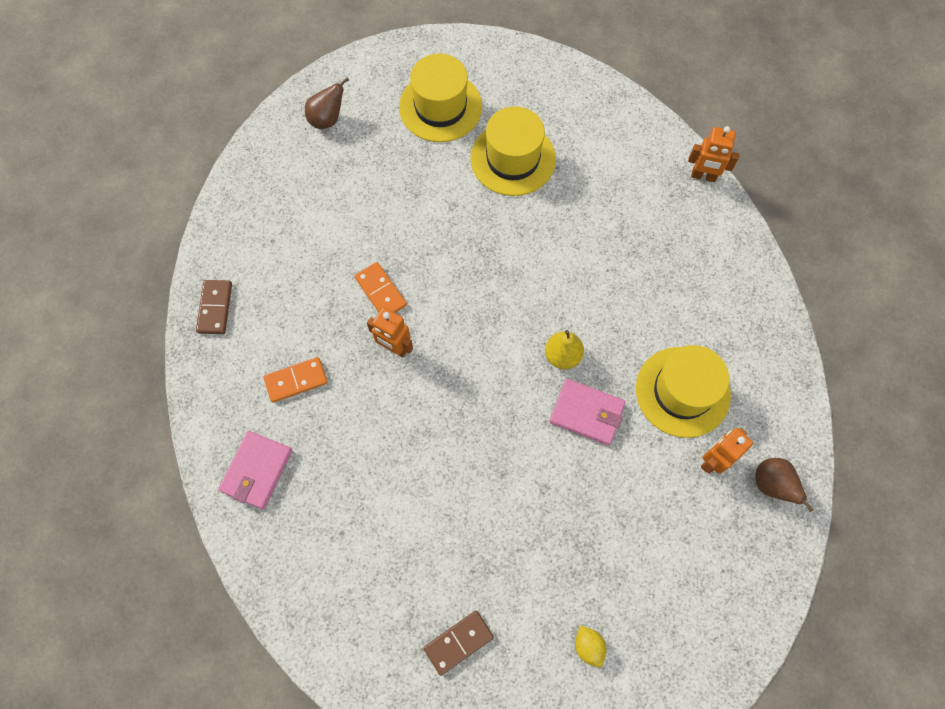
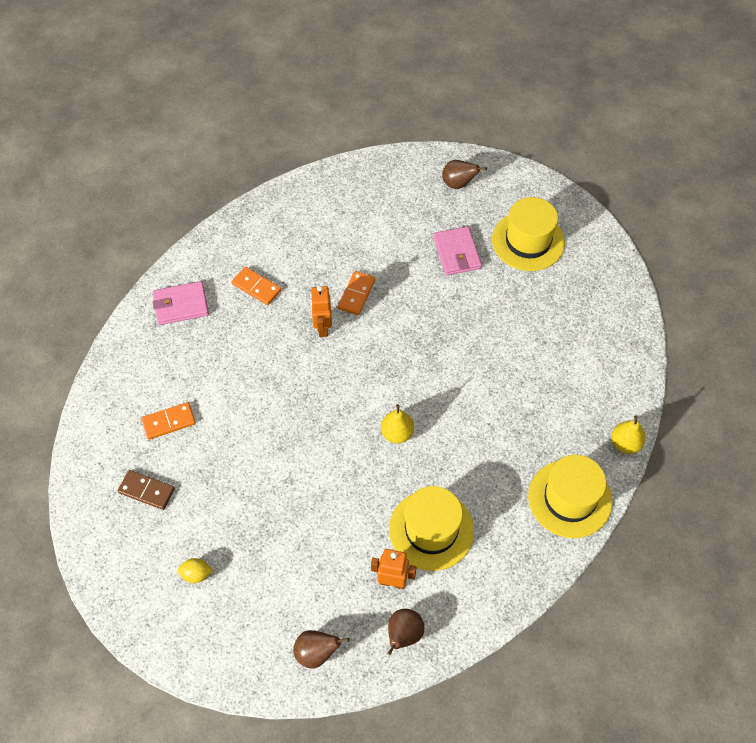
camera: 55 degrees right, 10 degrees down
(215, 308) = (271, 212): brown domino -> none
(392, 570) = (169, 422): none -> orange domino
(513, 159) = (526, 310): yellow hat -> yellow hat (570, 498)
(586, 413) = (365, 474): pink wallet -> pink wallet (457, 253)
(588, 646) = (196, 574): yellow lemon -> yellow lemon turned 60 degrees clockwise
(703, 176) = (625, 444): orange robot -> yellow pear
(743, 577) = (316, 653): none -> brown pear

